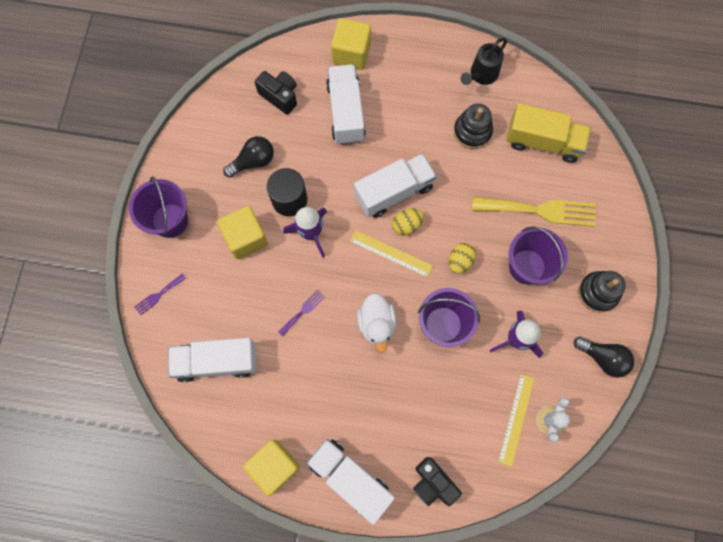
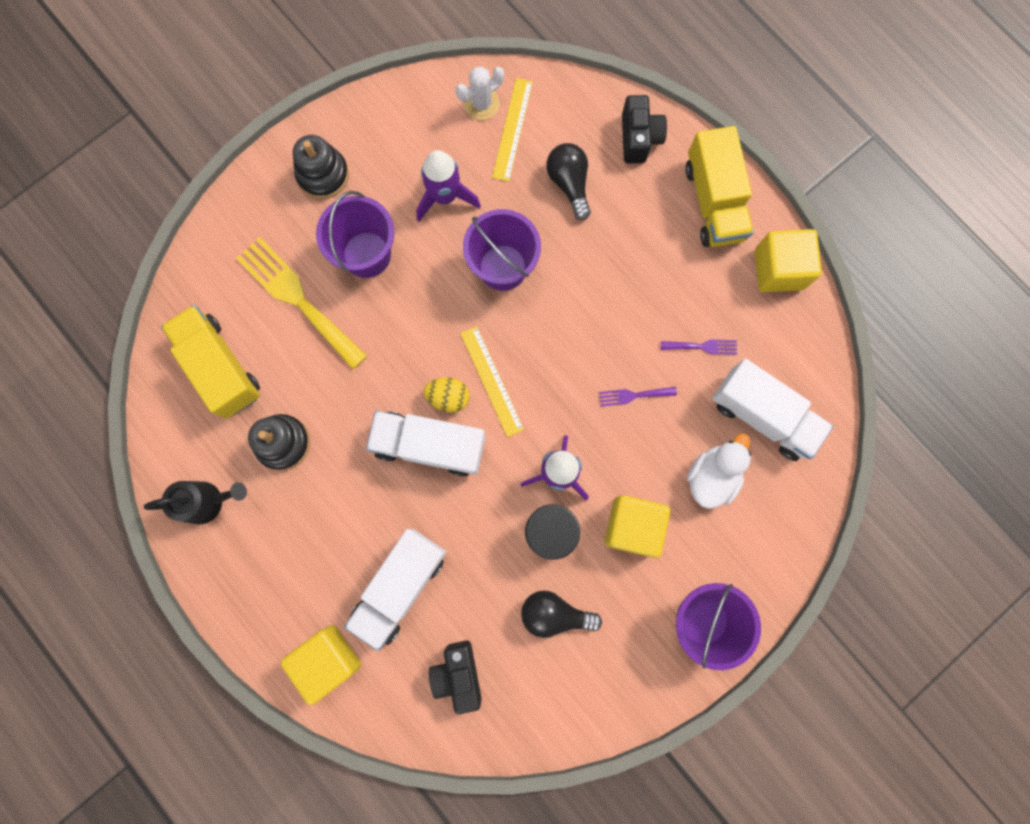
camera: 140 degrees left, 5 degrees up
(158, 295) = (776, 539): purple fork -> purple fork (702, 346)
(350, 478) = (713, 202): white truck -> yellow truck
(376, 324) = (569, 321): white duck -> white duck (712, 476)
(460, 261) = (428, 315): yellow egg -> none
(516, 419) = (512, 129): yellow ruler -> yellow ruler turned 45 degrees counterclockwise
(603, 358) = (379, 116): black light bulb -> black light bulb (569, 184)

